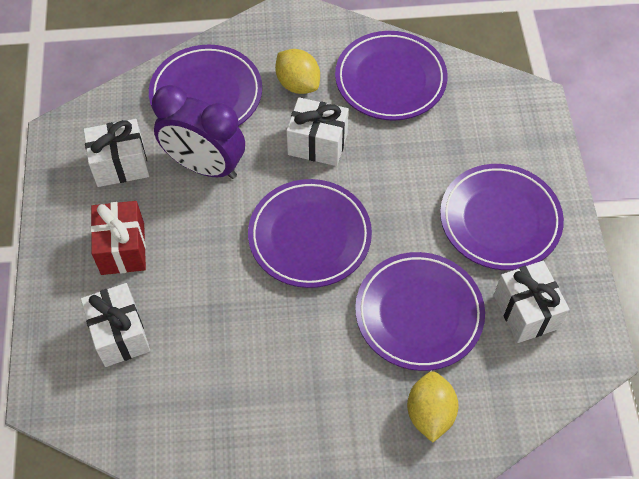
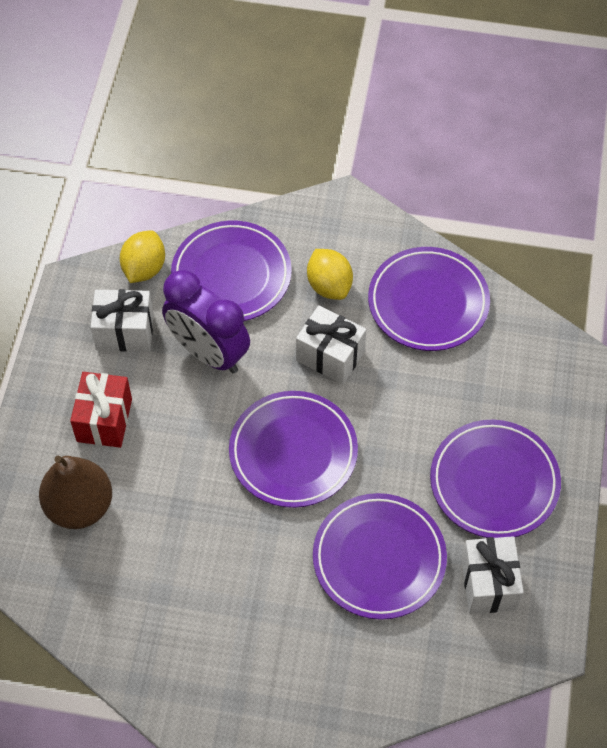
camera: 15 degrees right, 0 degrees up
(120, 334) = (79, 506): white gift -> brown pear
(430, 413) = (358, 661): yellow lemon -> yellow lemon (144, 268)

